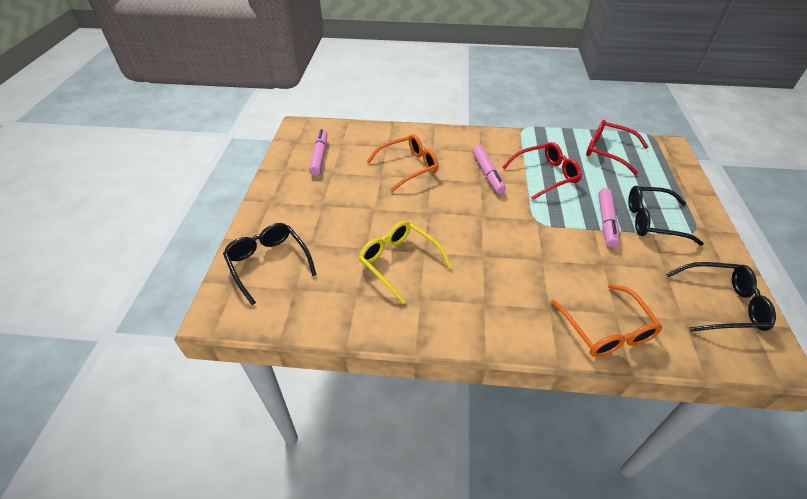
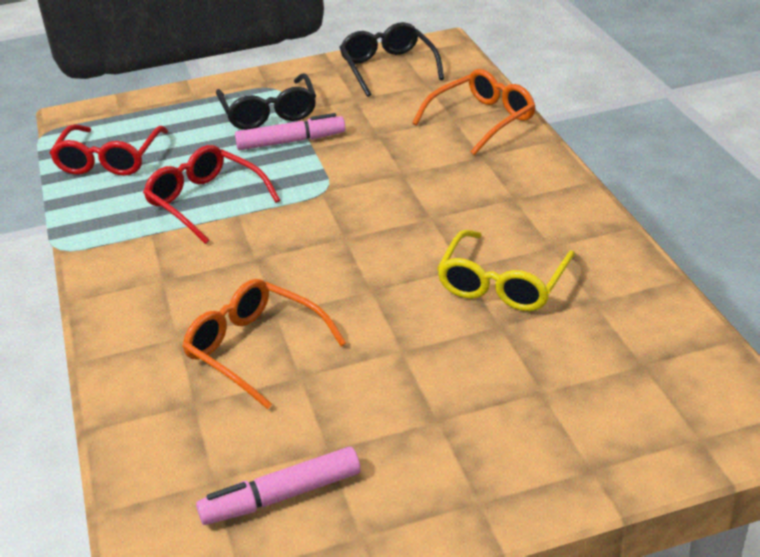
camera: 110 degrees left, 10 degrees down
(268, 263) = (625, 419): black glasses -> none
(487, 173) = (229, 256): pink marker -> none

